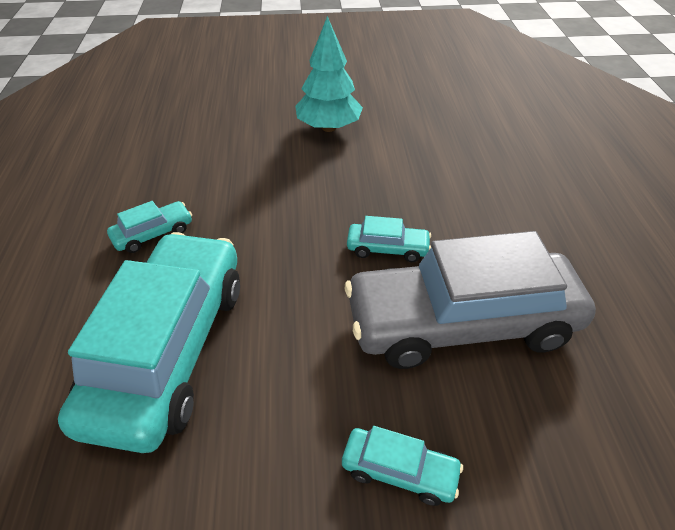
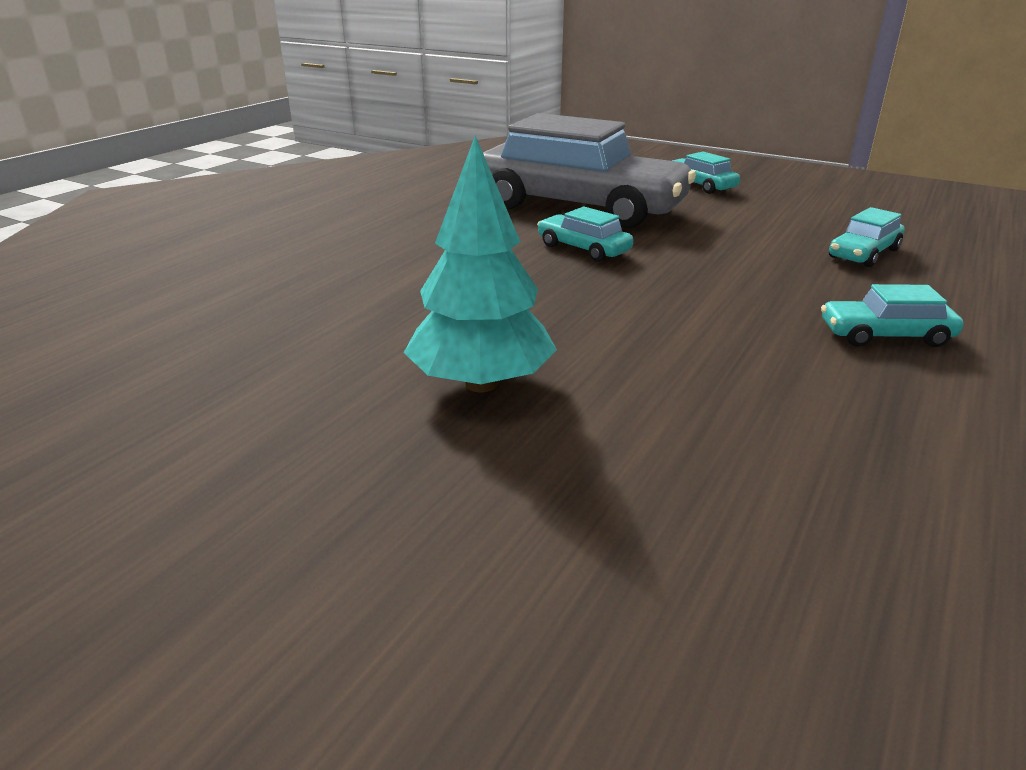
camera: 145 degrees left, 15 degrees down
(169, 350) = (863, 253): turquoise car -> turquoise car, size x0.41

